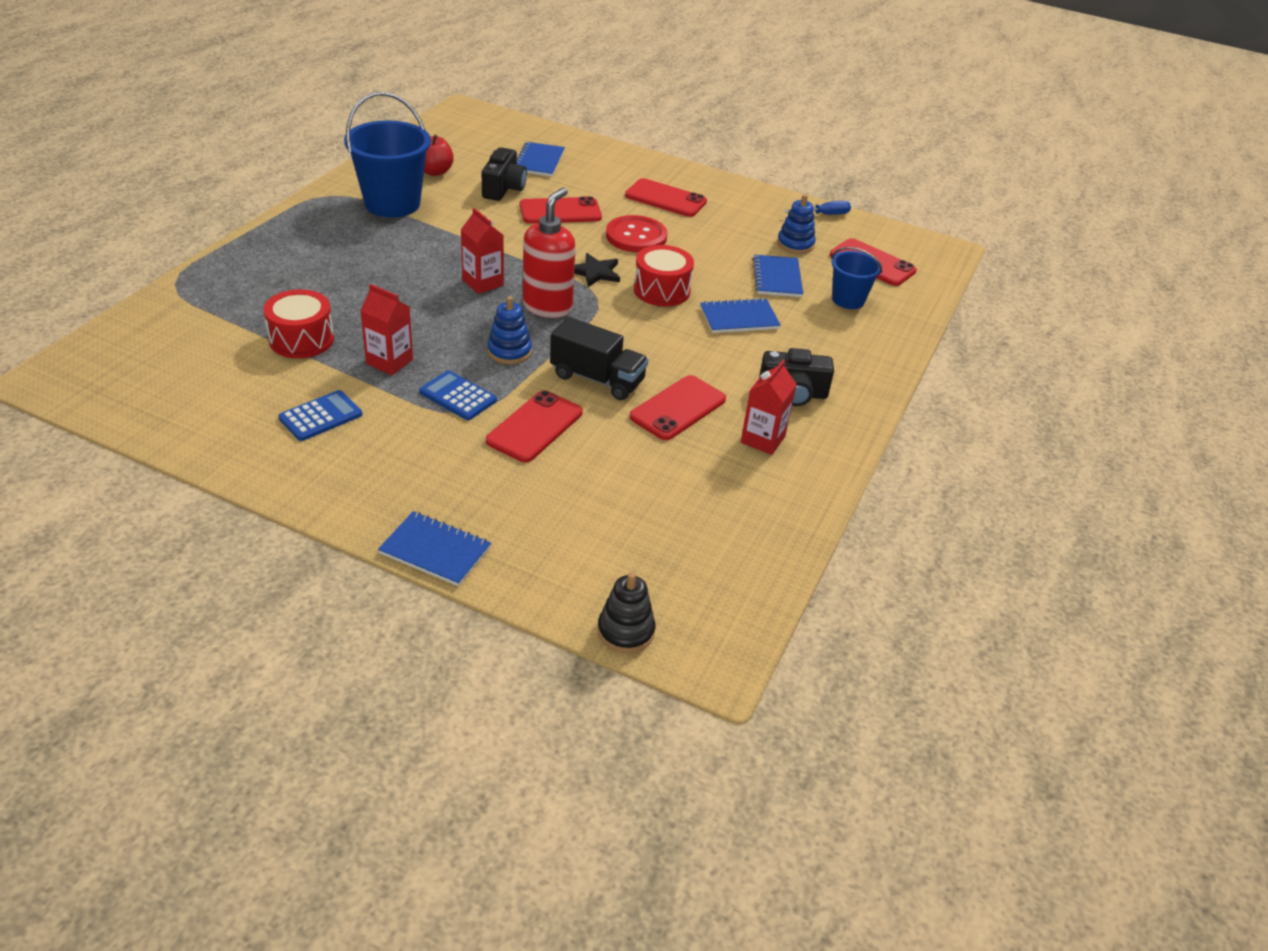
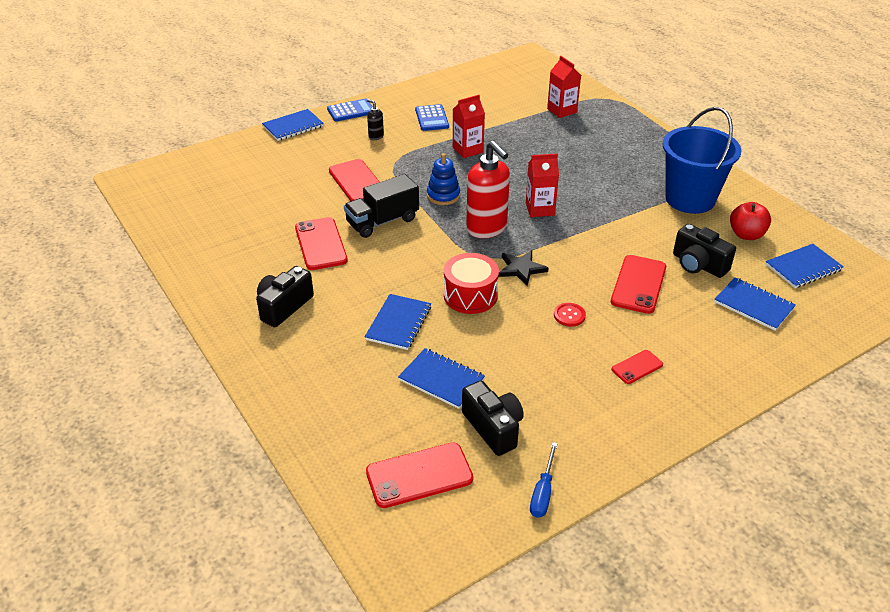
camera: 125 degrees right, 0 degrees up
(301, 339) = (515, 127): red drum -> none
(408, 452) = (376, 136): none -> black soap dispenser
(458, 396) = (411, 164): blue calculator -> blue calculator (351, 111)
(464, 145) = (803, 267): none -> blue notebook
(625, 631) = (180, 161): black stacking toy -> none
(636, 236) = (569, 315): red button -> red button, size x0.50
(665, 199) = (637, 367): red phone -> red phone, size x0.55
(762, 439) = (254, 268): red carton -> red carton (562, 110)
(795, 244) = (493, 428): blue stacking toy -> black camera
(848, 300) = (371, 413): blue bucket -> none

